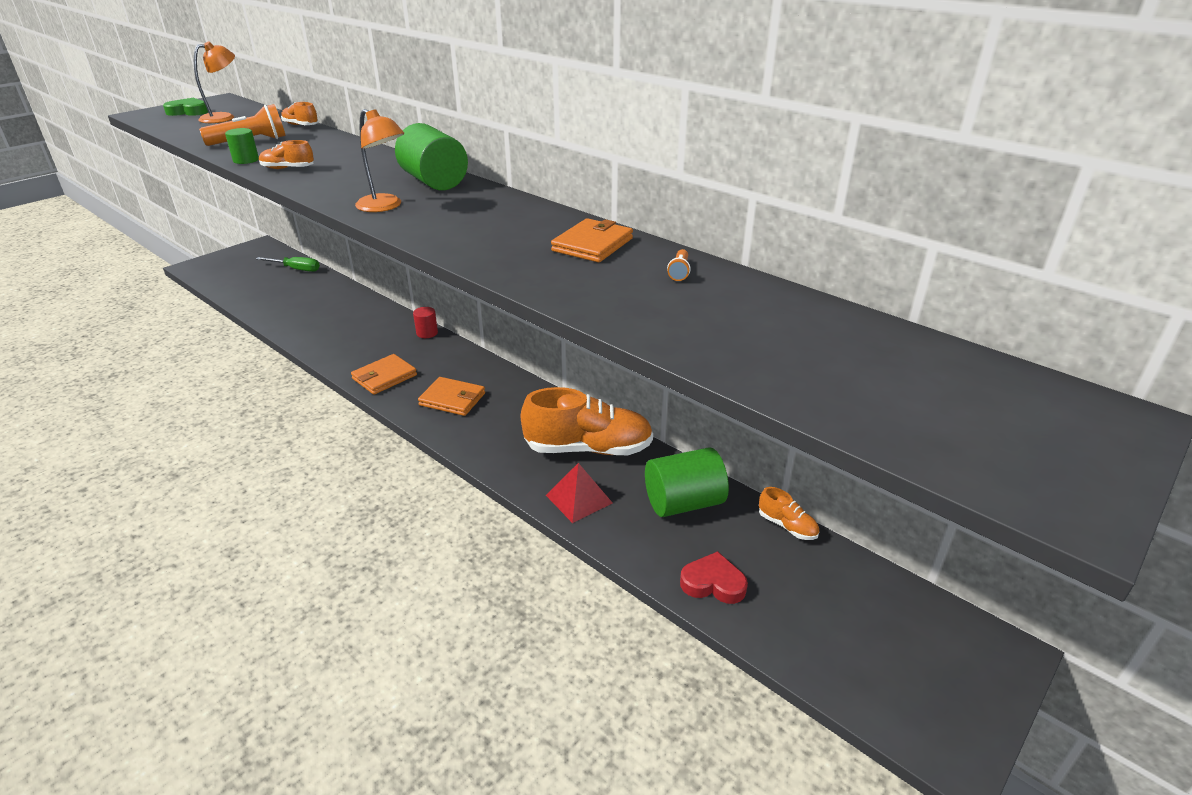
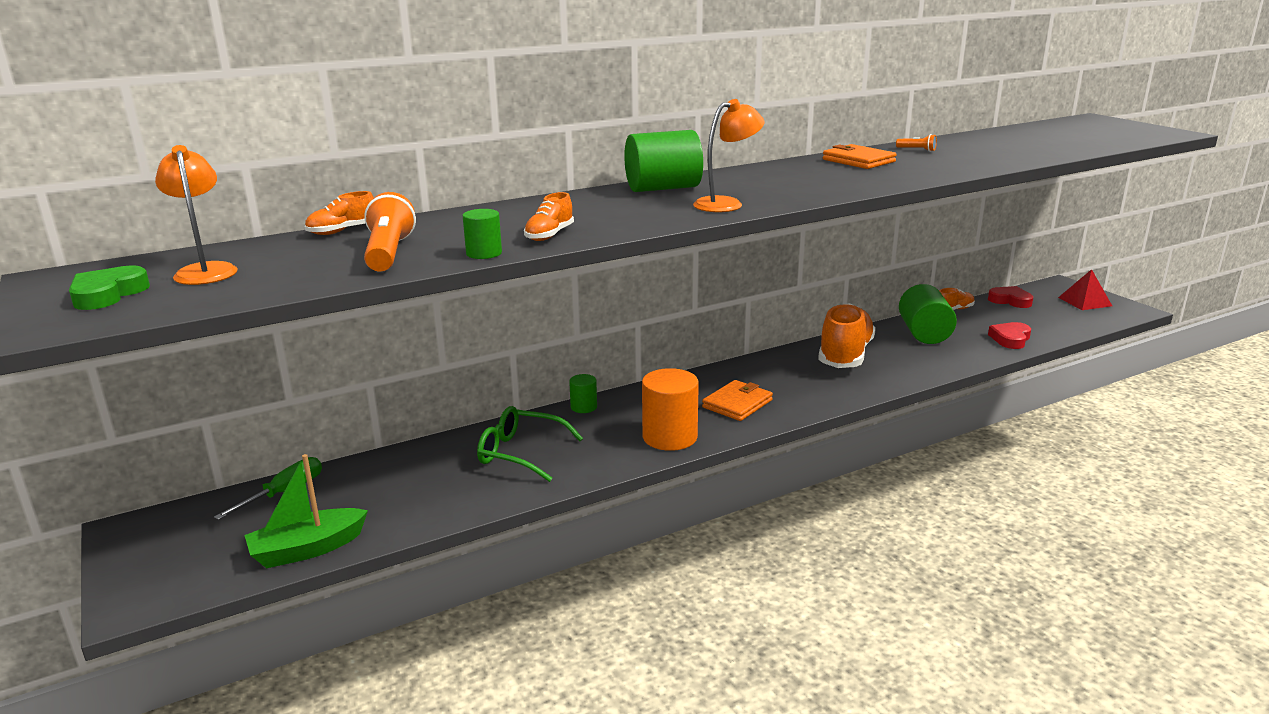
camera: 70 degrees left, 10 degrees down
(236, 291) = (307, 549): none -> green boat
(351, 325) = (520, 453): none -> green glasses
(384, 377) = (670, 437): orange wallet -> orange cylinder
(427, 333) = (583, 407): red cylinder -> green cylinder
(579, 499) = (912, 367): red pyramid -> red pyramid (1084, 301)
(868, 584) = (1010, 301): none -> red heart

